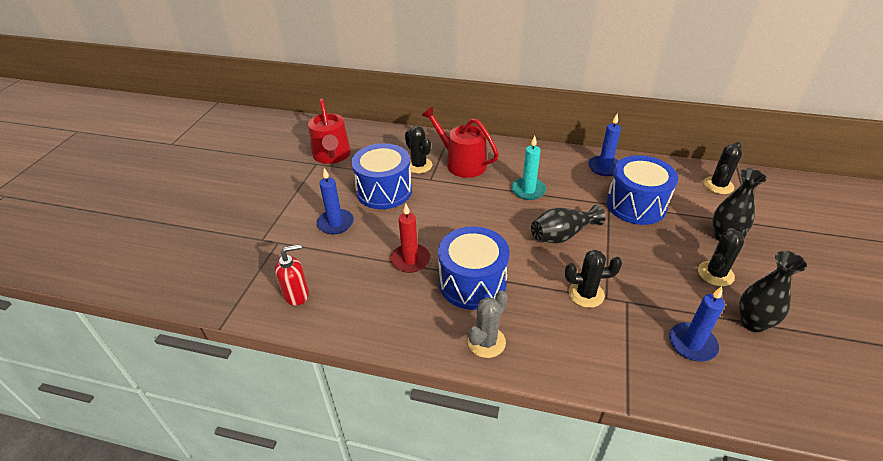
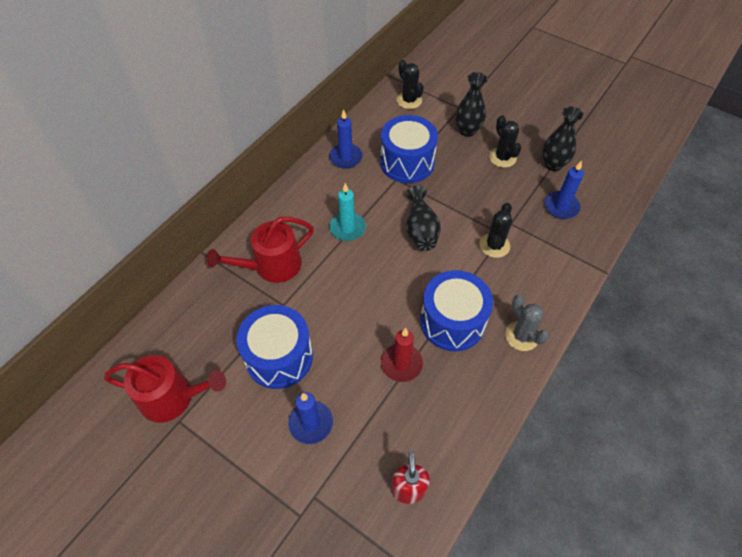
camera: 70 degrees left, 15 degrees up
(419, 165) = (252, 308): black cactus -> none

